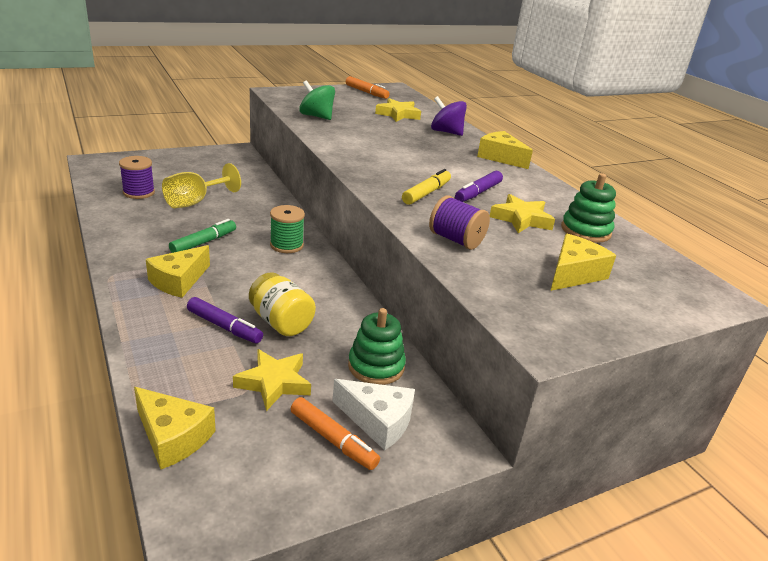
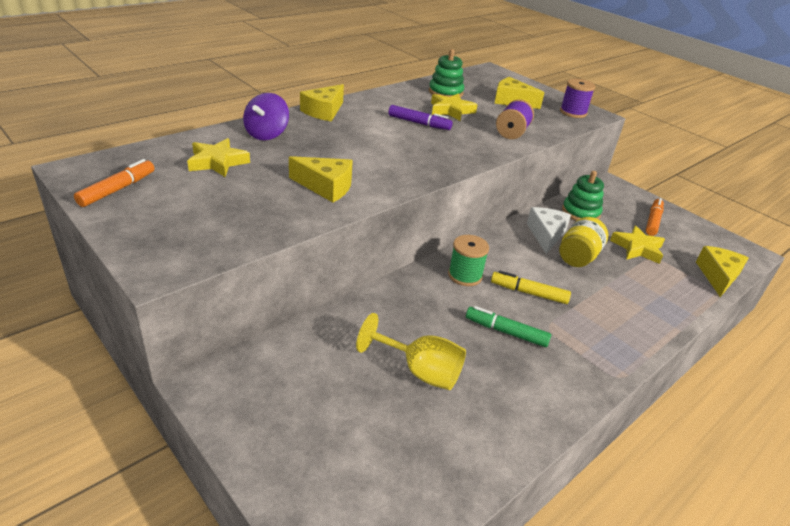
camera: 105 degrees left, 5 degrees up
(139, 192) = (431, 441): purple spool -> purple spool (573, 112)
(178, 281) = (582, 326): yellow cheese -> yellow cheese (326, 187)
(224, 326) = (611, 283): purple marker -> none
(316, 116) = (269, 216): green spinning top -> none
(378, 421) = (623, 208): white cheese -> white cheese (546, 235)
(426, 193) = (444, 143): yellow marker -> yellow marker (529, 293)

